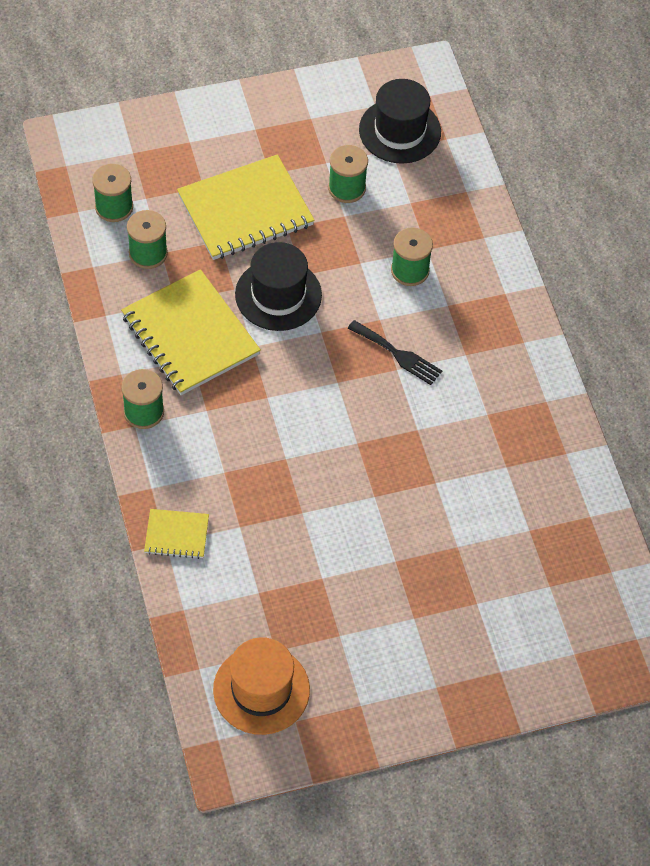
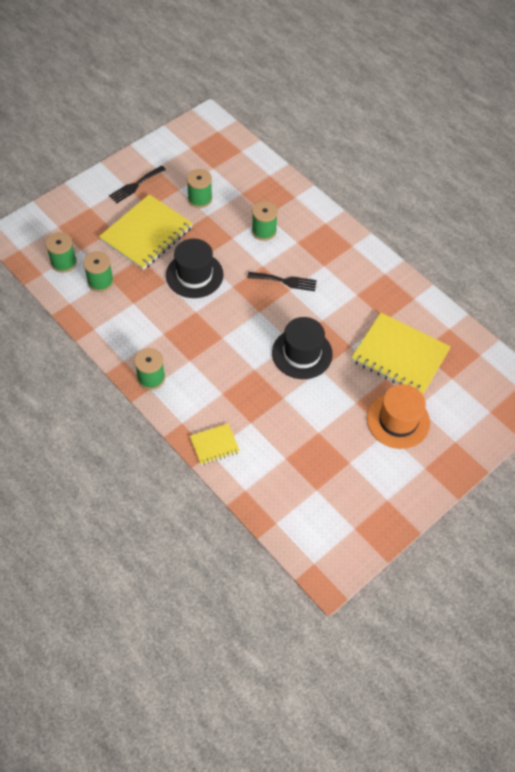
camera: 25 degrees left, 0 degrees up
(190, 335) = (154, 320): yellow notebook -> yellow notebook (400, 356)
(261, 690) = (322, 518): orange hat -> orange hat (398, 420)
(268, 134) = (135, 185): none -> black fork
(400, 131) = (212, 156): black hat -> black hat (302, 353)

